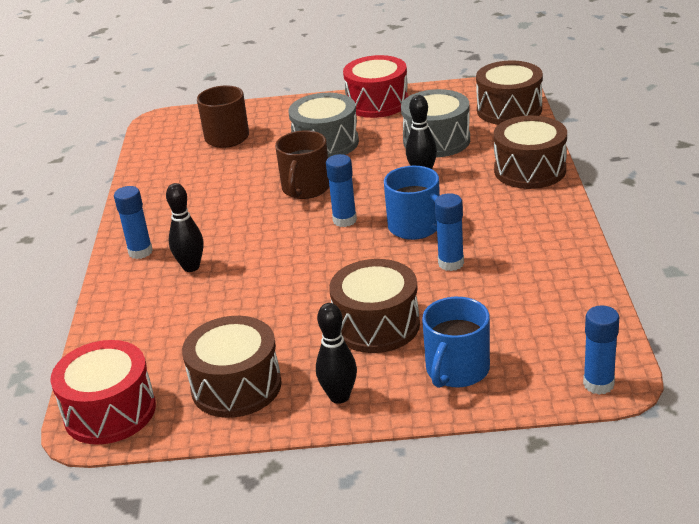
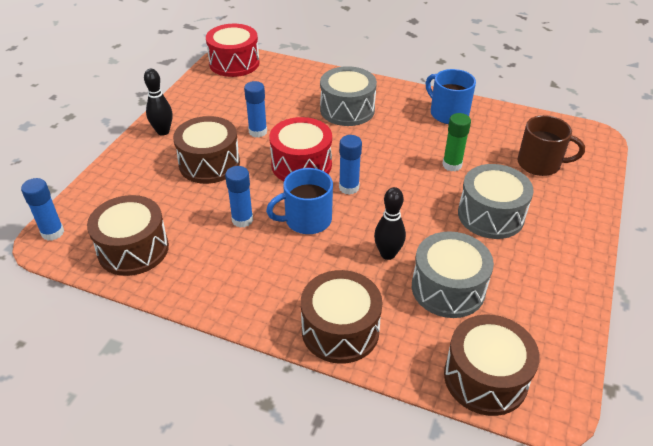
camera: 110 degrees right, 10 degrees up
(140, 252) = (383, 95): blue glue stick -> blue glue stick (258, 132)
(191, 267) = (347, 109): black bowling pin -> grey drum
(236, 386) = (211, 101): brown drum -> brown drum (133, 249)
(261, 177) = (452, 165): none -> green glue stick
(305, 188) = (415, 182): brown mug -> none
(377, 103) = (563, 277): red drum -> red drum (301, 165)
(456, 370) = (133, 180): blue mug -> blue mug (448, 113)

